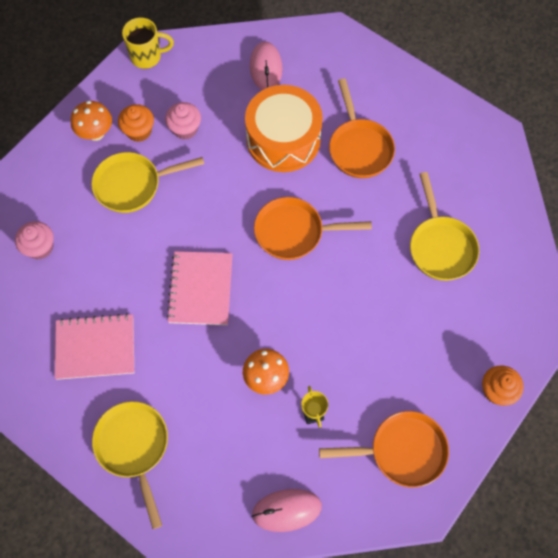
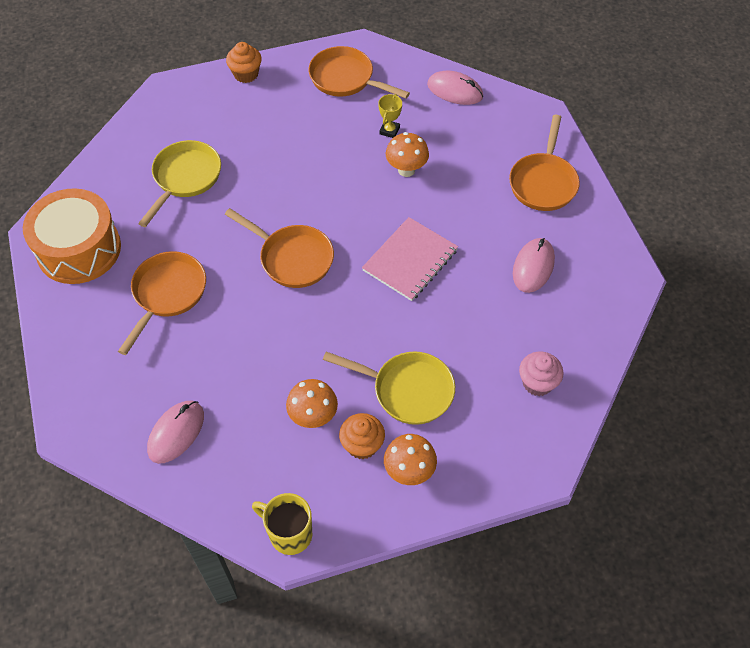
camera: 145 degrees left, 10 degrees down
(95, 347) = (533, 267): pink notebook -> pink mouse
(134, 447) = (543, 182): yellow pan -> orange pan
(185, 129) = (313, 417): pink cupcake -> orange mushroom
(283, 139) = (227, 345): orange drum -> orange drum (79, 249)

